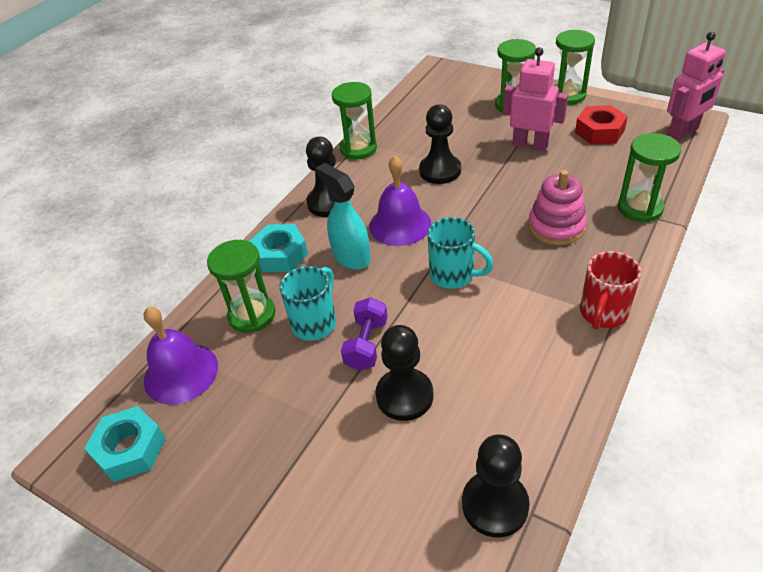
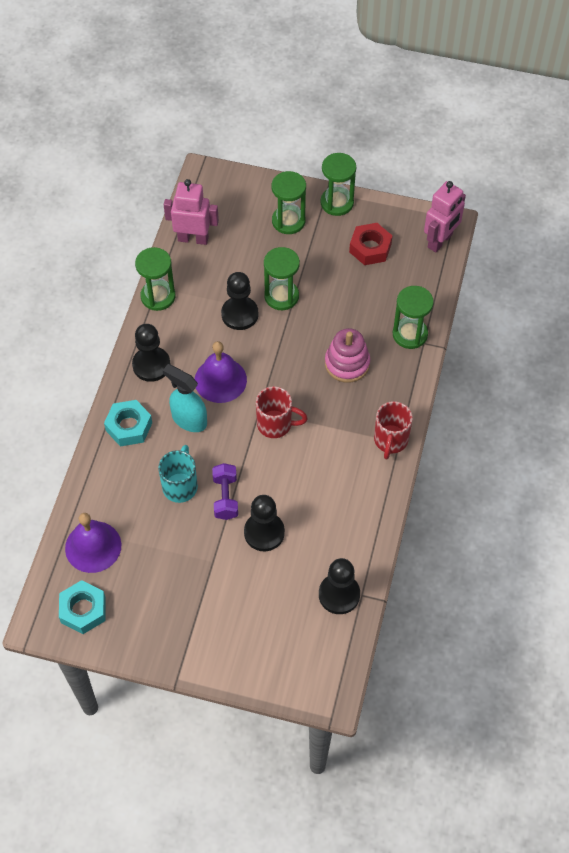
camera: 20 degrees left, 15 degrees up
(252, 315) = (128, 488): green hourglass -> green hourglass (281, 296)
(453, 275) = (276, 424): turquoise mug -> red mug
(530, 145) = (312, 272): pink robot -> pink robot (193, 238)

